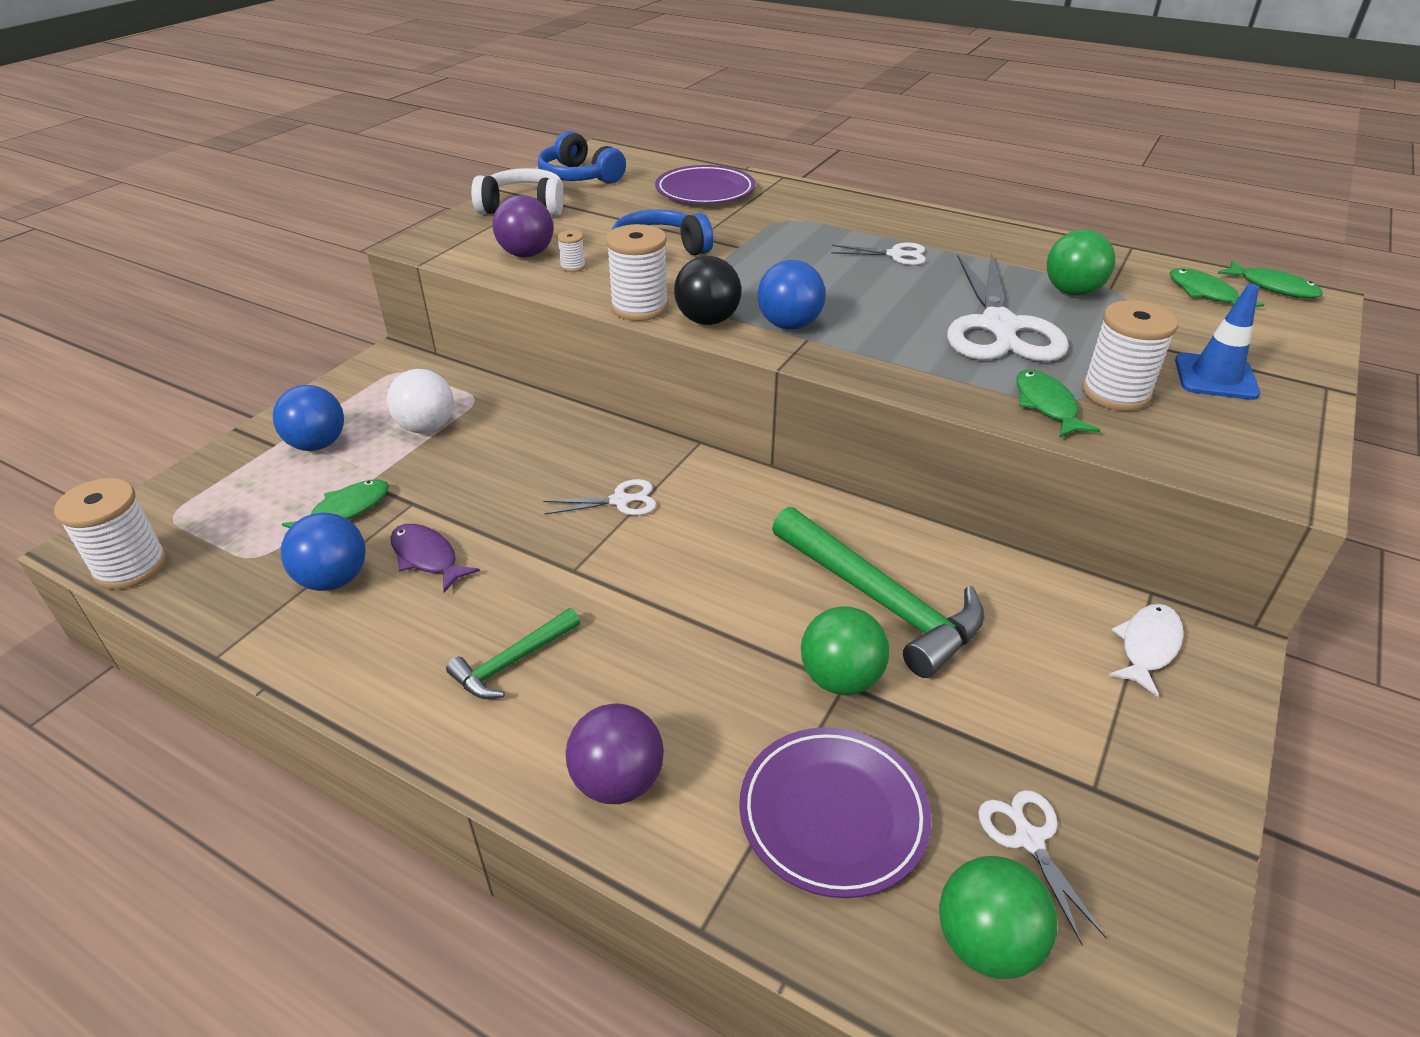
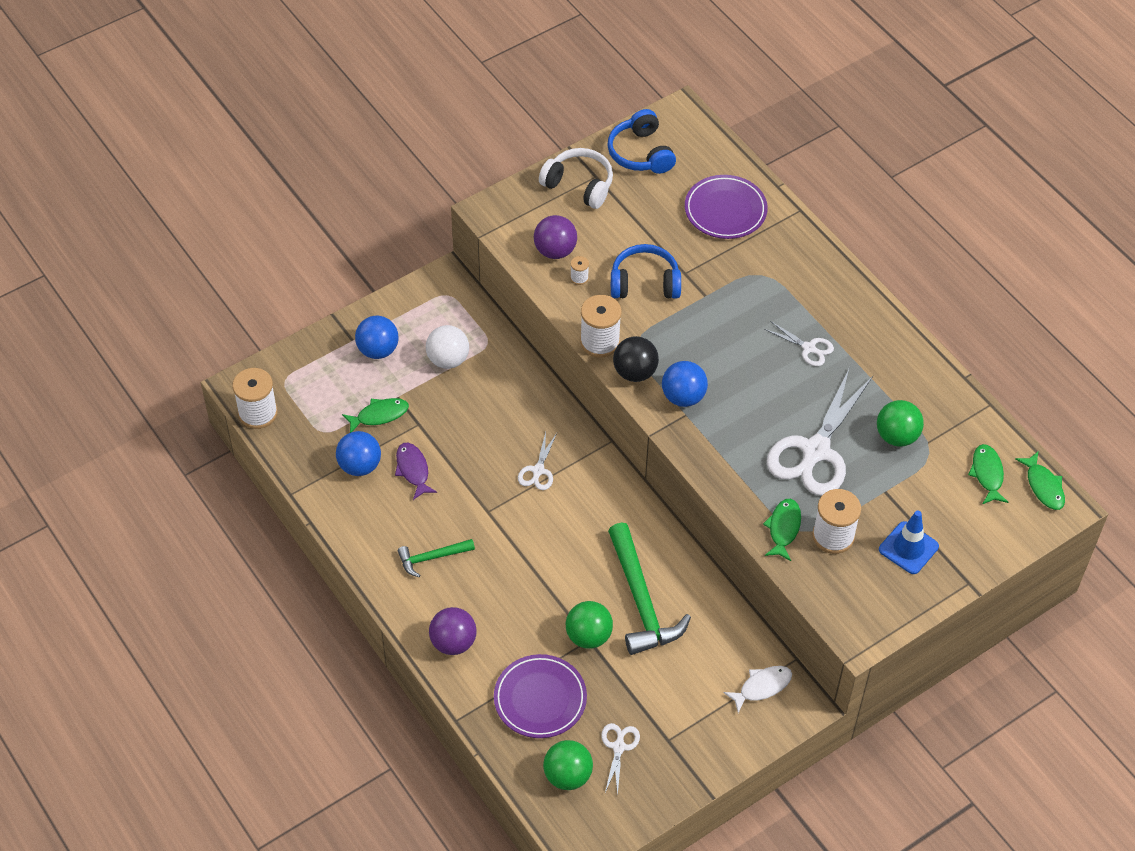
camera: 25 degrees right, 15 degrees up
(621, 501) = (538, 471): white scissors -> white scissors turned 90 degrees clockwise

